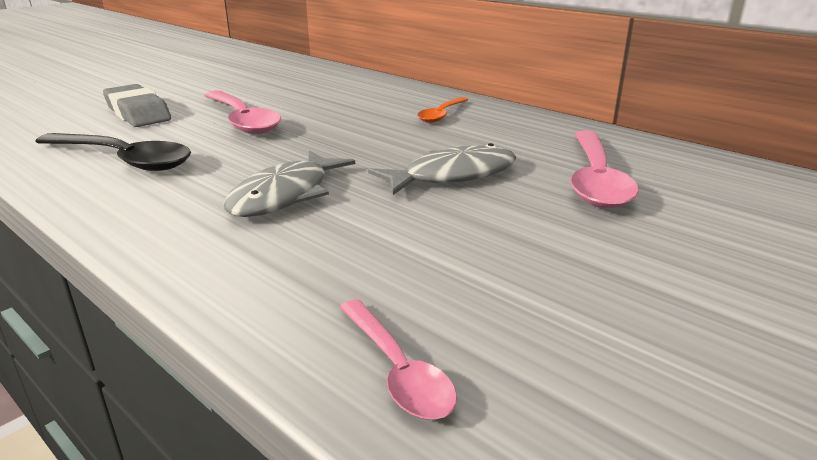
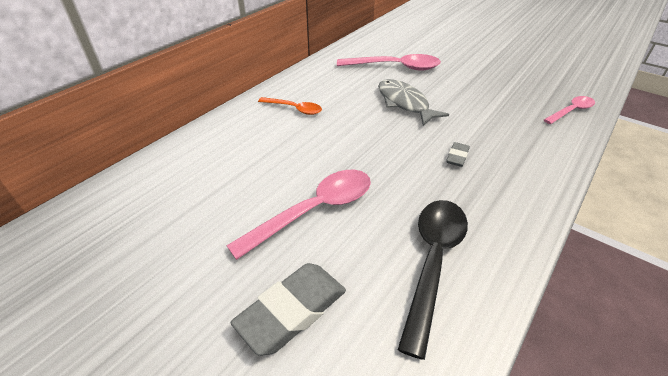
camera: 95 degrees left, 15 degrees up
(285, 195) = (457, 157): grey fish -> grey eraser

